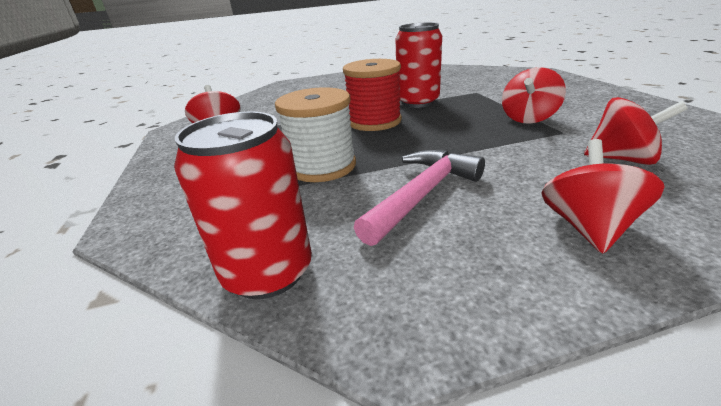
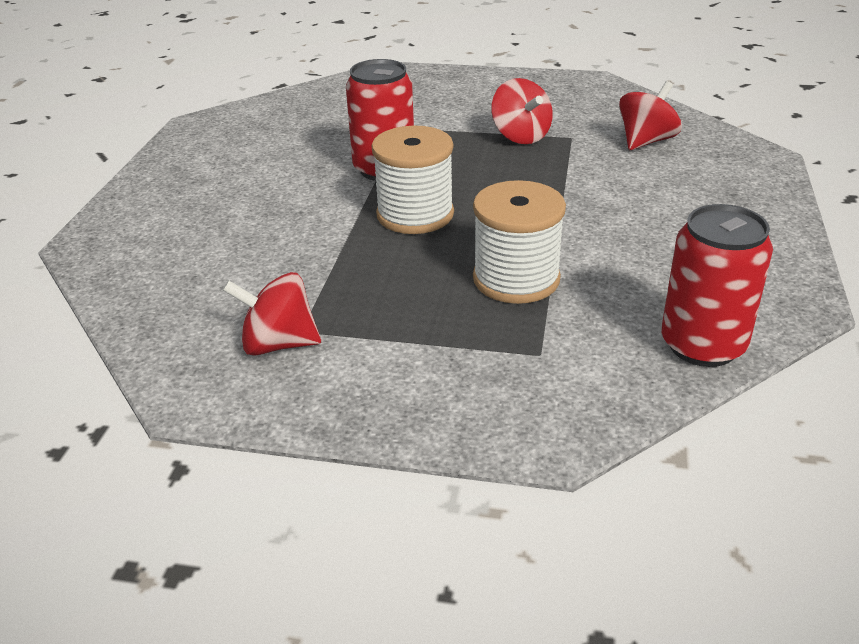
camera: 65 degrees left, 5 degrees up
(374, 121) = (415, 214): red spool -> white spool
(422, 195) = (632, 241): pink hammer -> none
(587, 227) = (728, 197): red spinning top -> none

